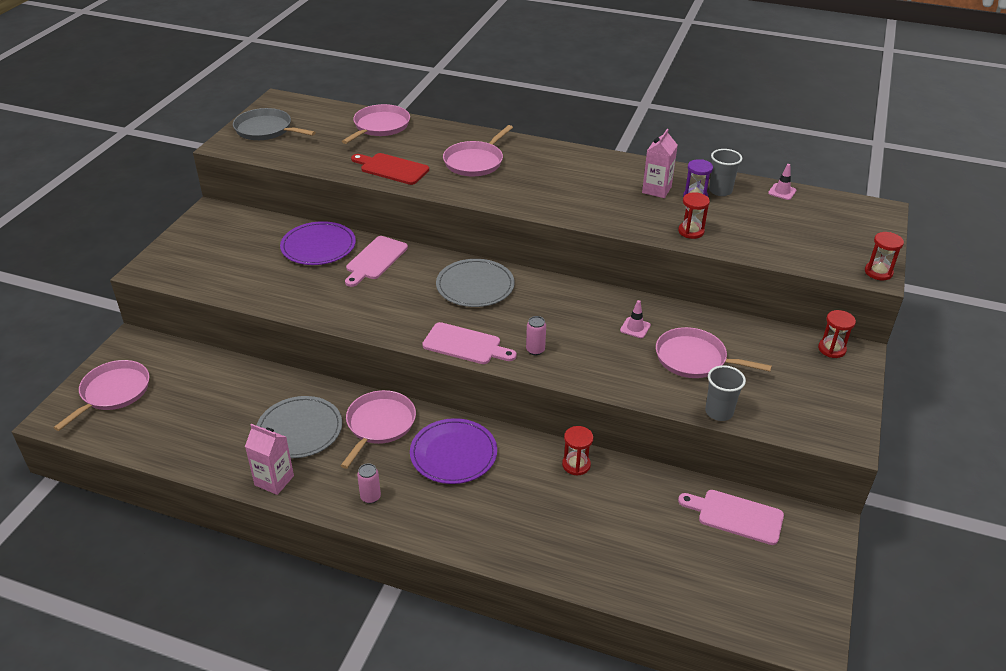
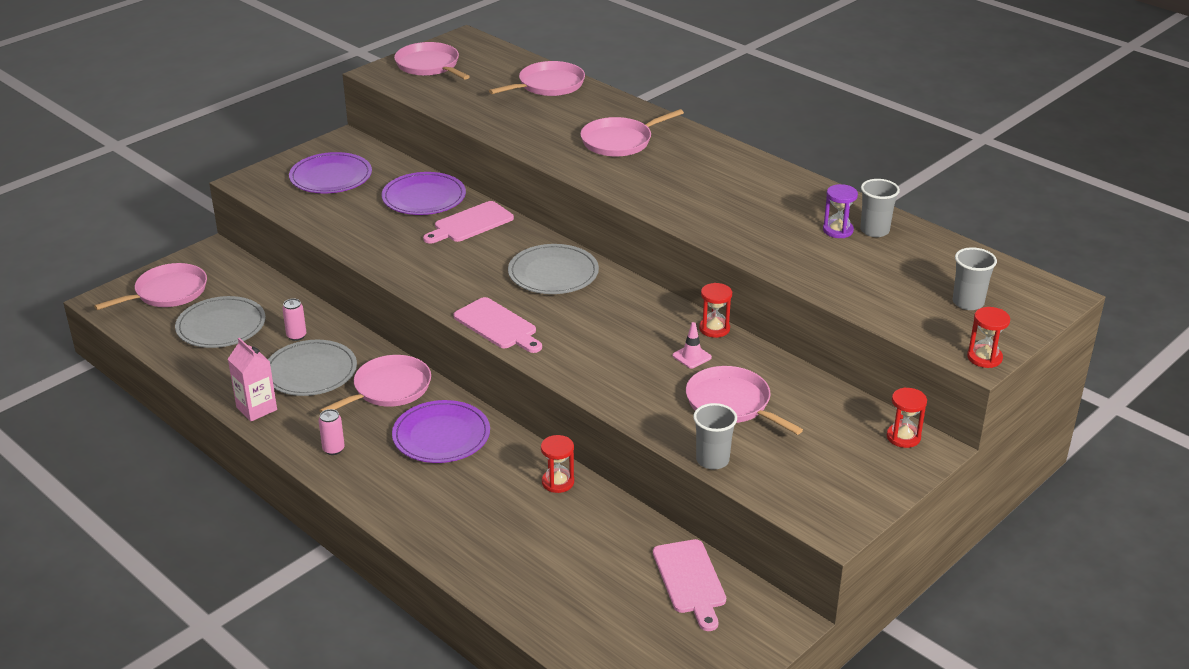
camera: 25 degrees right, 5 degrees down
(187, 410) = (221, 326): none -> grey plate
(222, 247) = (331, 177): none -> purple plate
(266, 130) = (429, 66): grey pan -> pink pan
(392, 168) = (525, 130): red cutting board -> none
(535, 350) = (565, 349): pink can -> pink can (296, 336)
(656, 190) = (799, 213): pink carton -> none
(691, 231) = (798, 264): red hourglass -> red hourglass (714, 329)
(736, 516) = (690, 580): pink cutting board -> pink cutting board turned 150 degrees counterclockwise
(782, 192) = (950, 248): pink traffic cone -> none
(830, 231) = (968, 303): none -> grey cup

